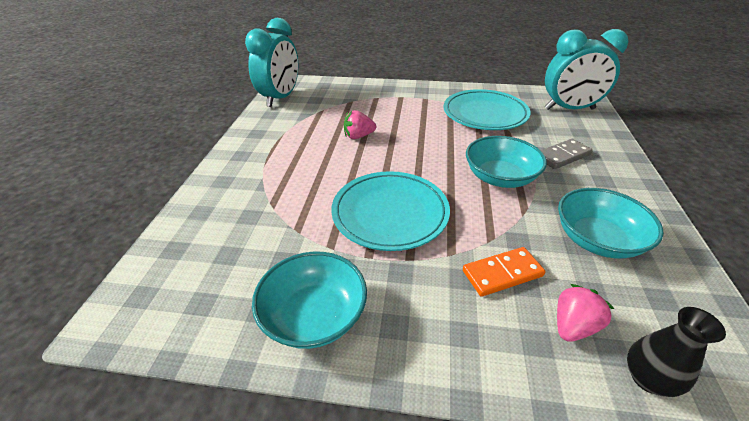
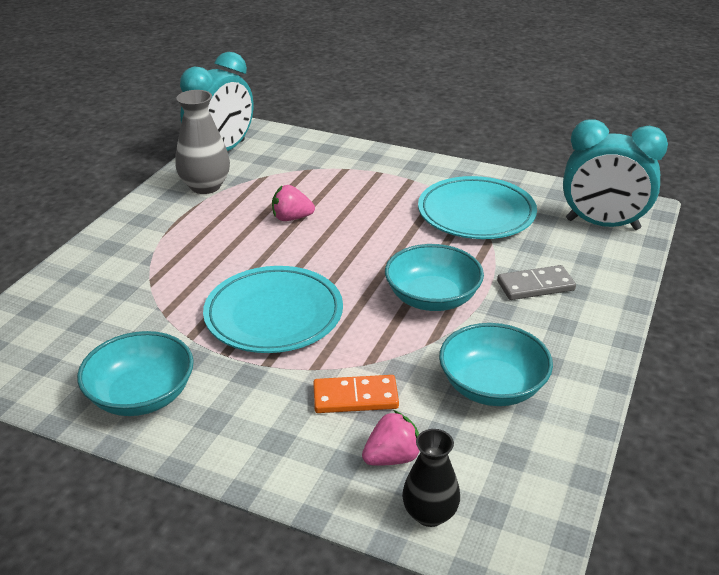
camera: 15 degrees right, 5 degrees down
(280, 123) = (205, 186): none -> grey vase

